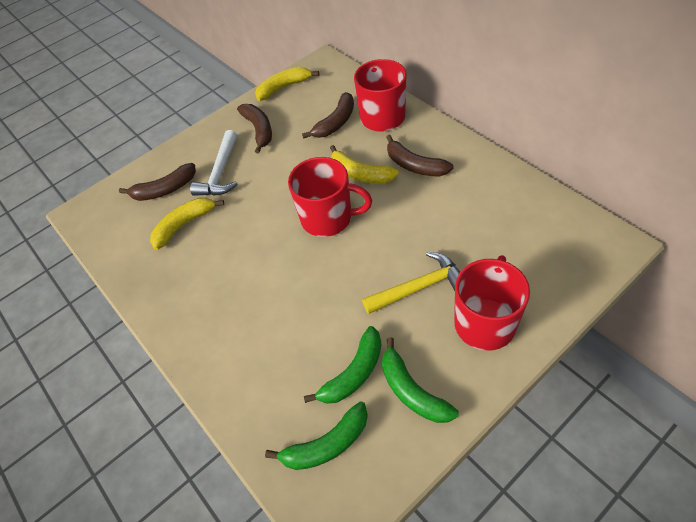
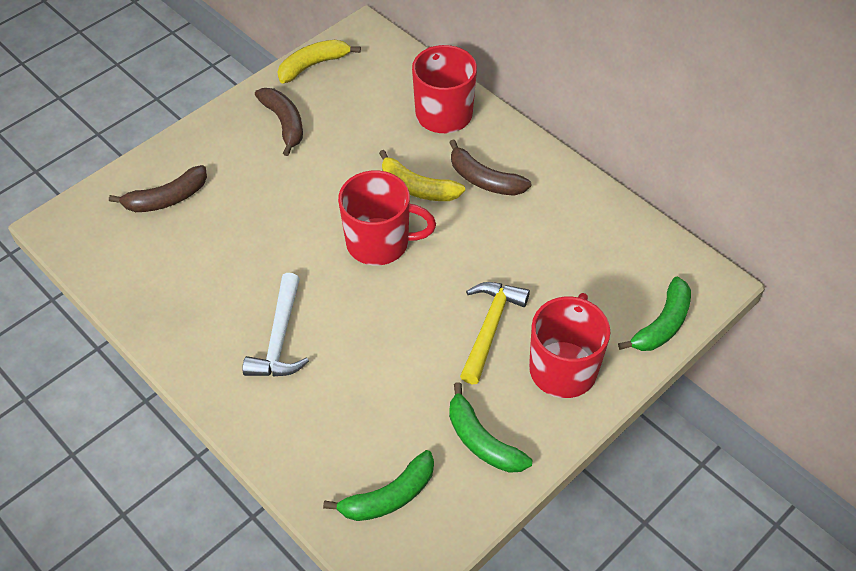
camera: 10 degrees left, 0 degrees up
(184, 225) = (198, 245): yellow banana -> none
(220, 172) = (238, 179): white hammer -> white hammer (280, 338)
(336, 122) = (384, 118): brown banana -> none
(353, 373) = (416, 422): green banana -> green banana (662, 324)
(419, 287) = (490, 327): yellow hammer -> yellow hammer turned 45 degrees counterclockwise

